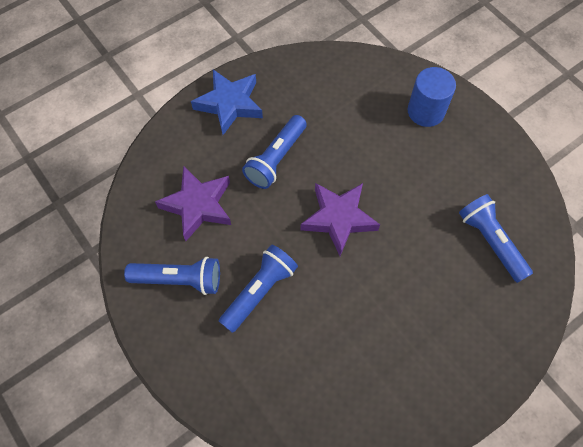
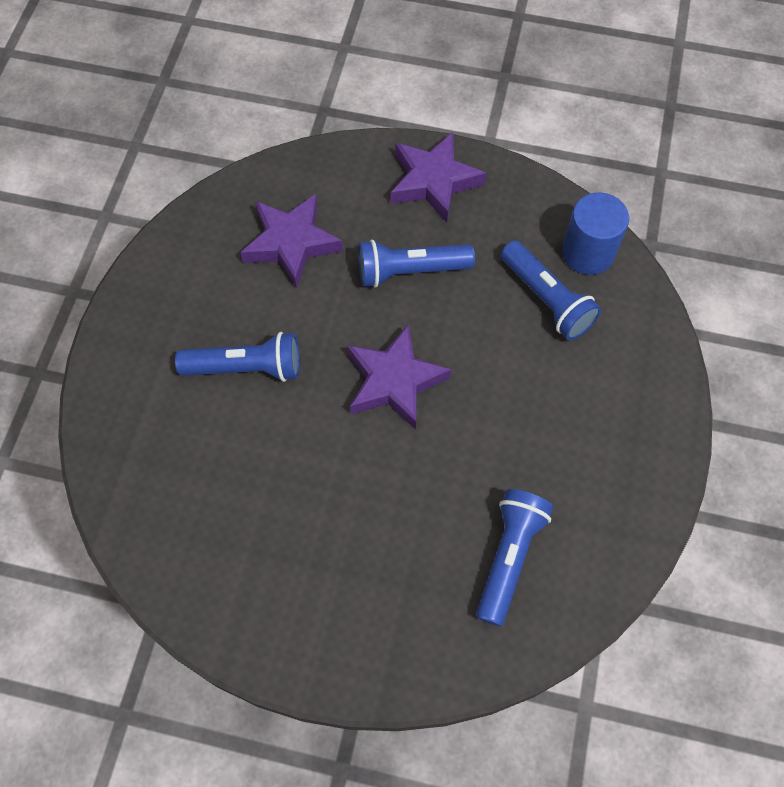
camera: 50 degrees right, 0 degrees up
(179, 280) = (198, 289): blue flashlight -> blue flashlight (546, 299)
(229, 104) = (433, 181): blue star -> purple star
(426, 111) = (616, 373): blue cylinder -> blue cylinder (588, 252)

